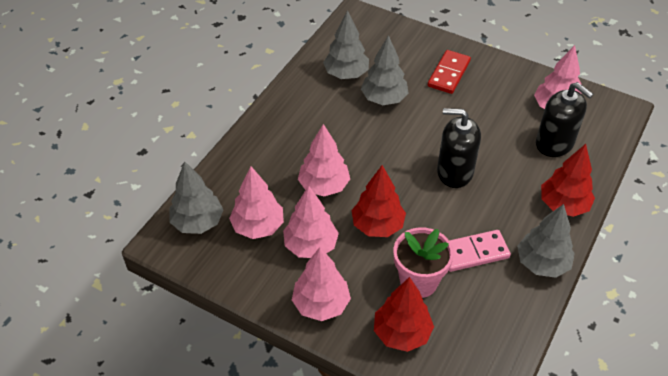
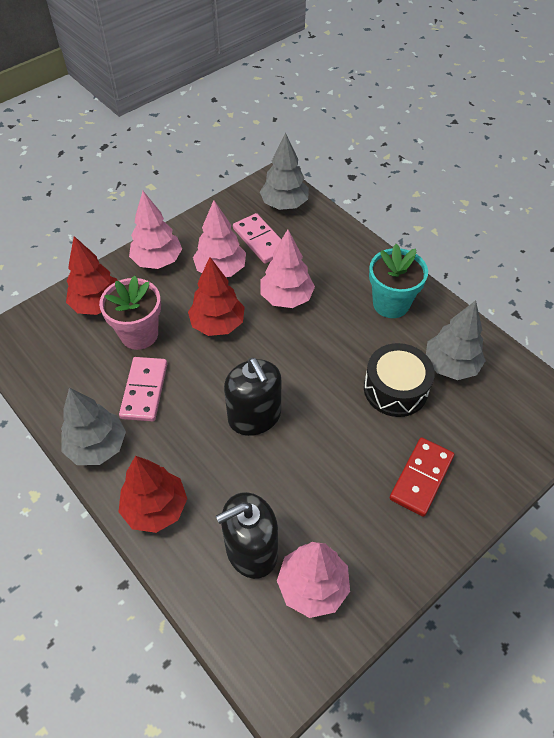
camera: 110 degrees right, 5 degrees up
(258, 226) = (260, 240): pink tree -> pink domino
(299, 117) = (391, 304): none -> turquoise flower pot
(384, 99) = (395, 389): grey tree -> black drum
(448, 74) = (421, 478): red domino -> red domino turned 75 degrees clockwise
(454, 172) = (254, 417): black soap dispenser -> black soap dispenser turned 120 degrees clockwise

